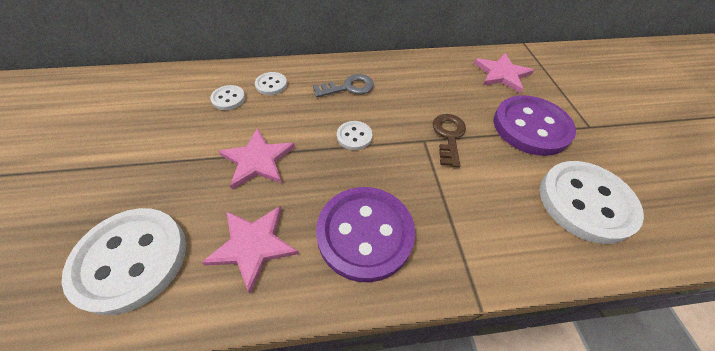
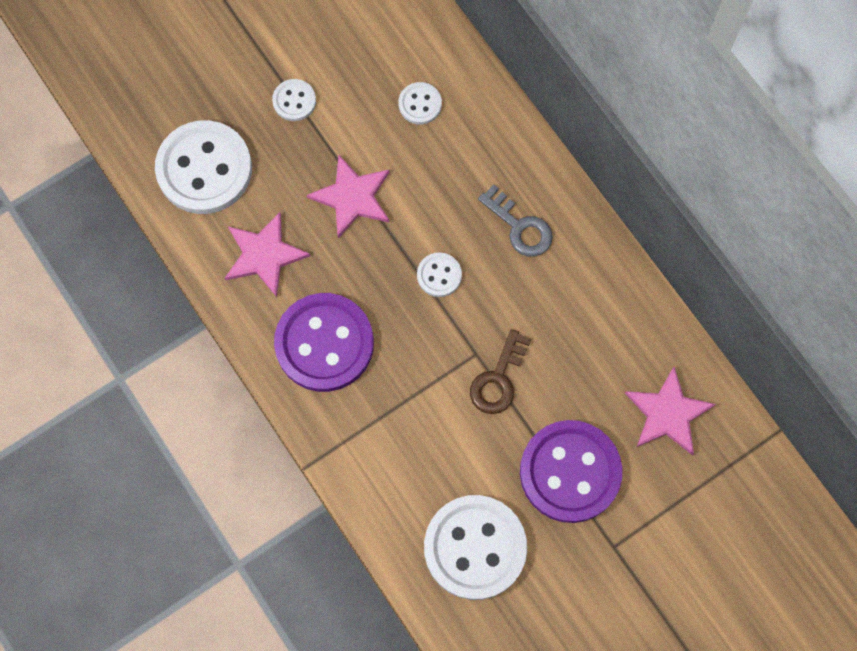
camera: 65 degrees right, 20 degrees up
(271, 85) = (471, 134): white button -> white button (294, 101)
(448, 136) = (498, 379): brown key -> brown key turned 135 degrees clockwise

